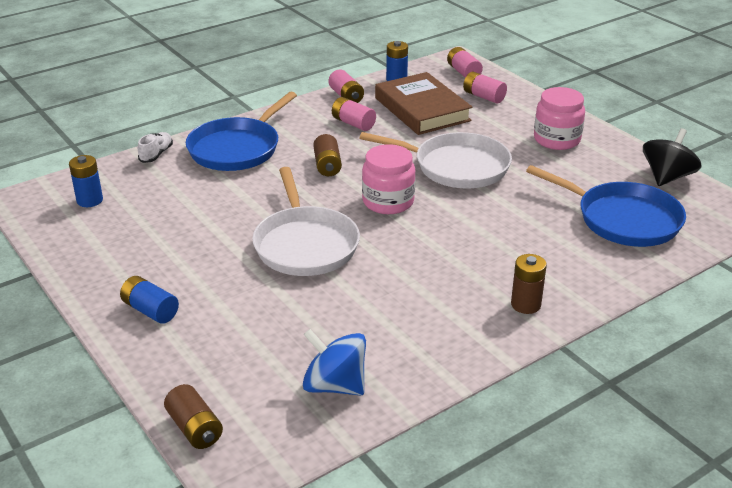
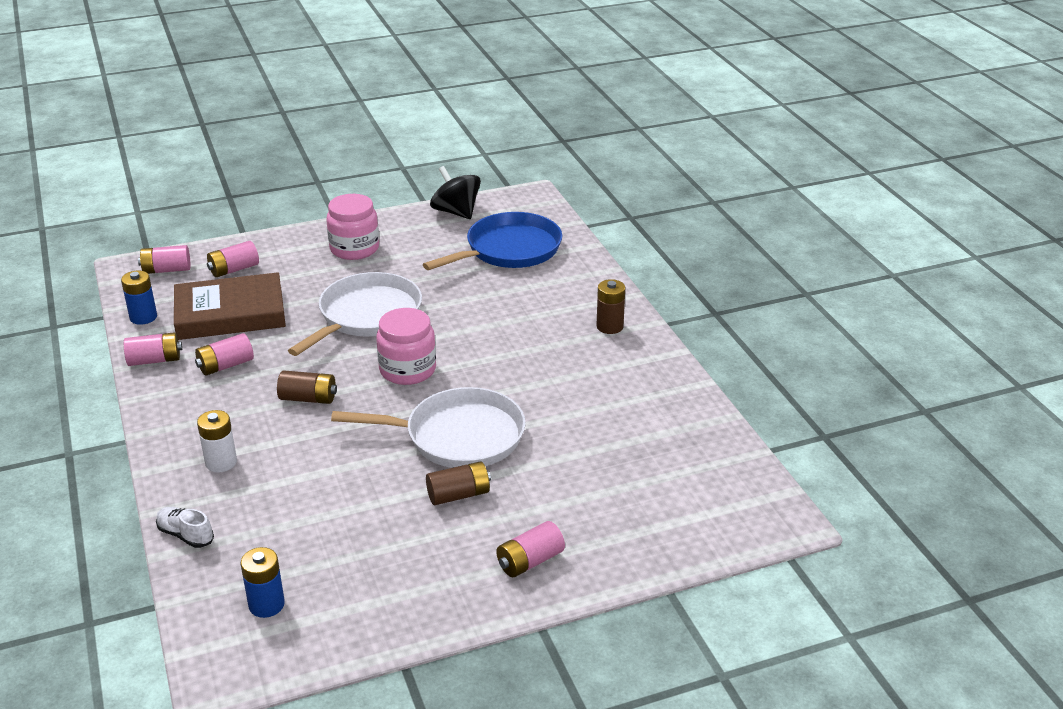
camera: 75 degrees left, 0 degrees up
(150, 310) = (530, 561): blue battery -> pink battery
(195, 428) = (723, 542): brown battery -> brown battery (458, 495)
(237, 149) = (221, 462): blue pan -> white battery
(335, 385) = (686, 449): blue spinning top -> none

